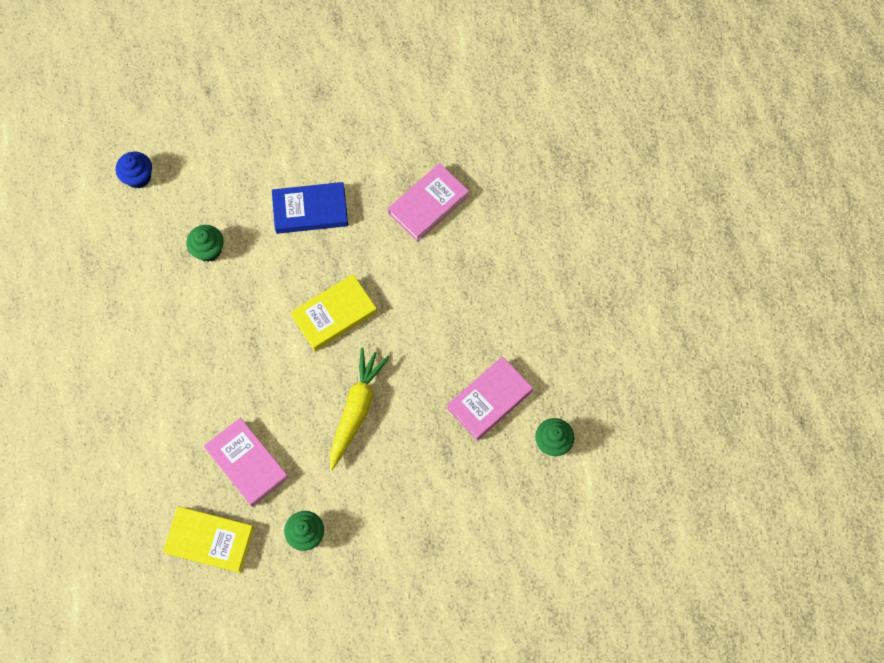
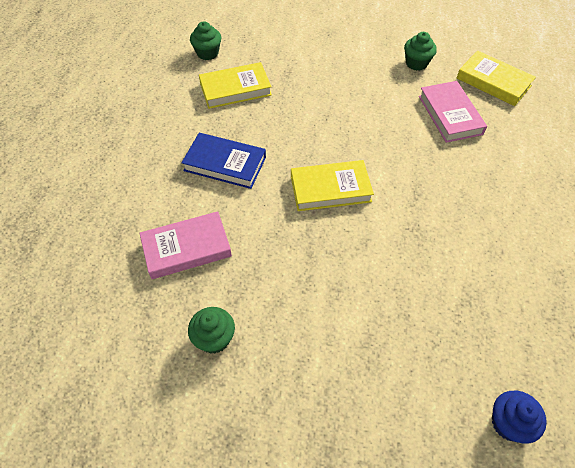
camera: 155 degrees left, 15 degrees down
(208, 250) = (438, 296): green cupcake -> green cupcake (214, 338)
(310, 210) = (310, 292): blue book -> blue book (225, 164)
(356, 409) = (344, 118): yellow carrot -> none
(489, 400) = (235, 89): pink book -> yellow book

